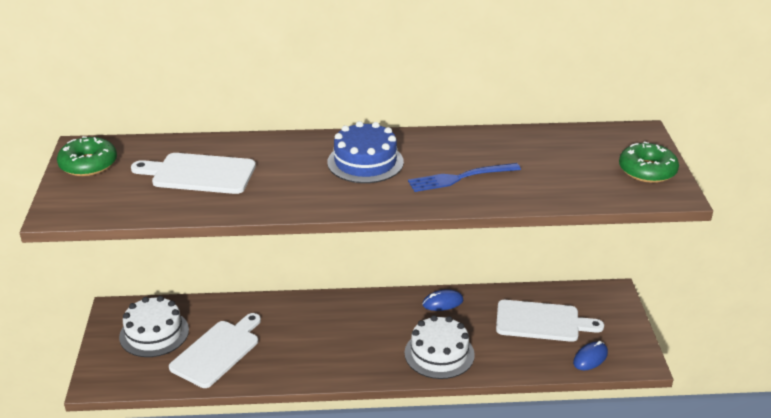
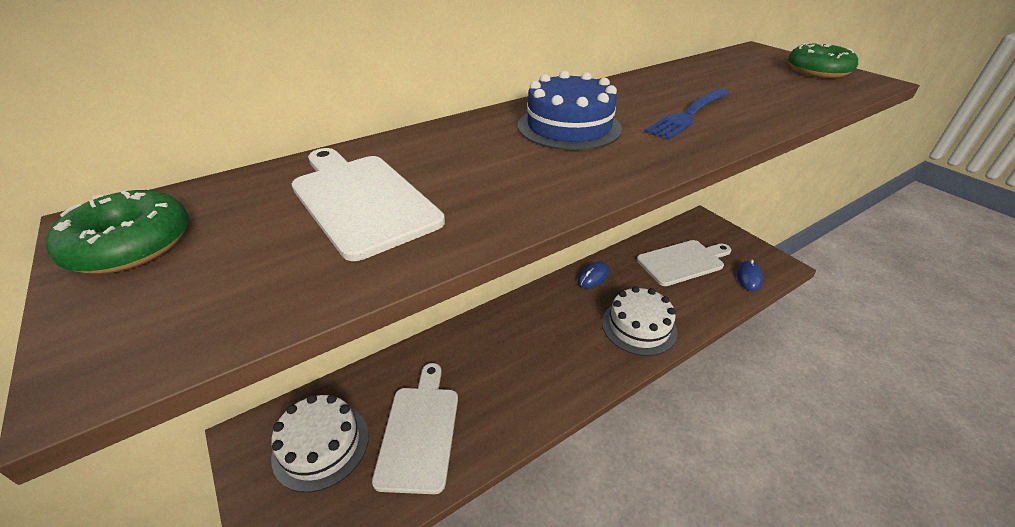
camera: 30 degrees left, 5 degrees up
(199, 174) = (361, 200): white cutting board -> white cutting board turned 75 degrees clockwise

